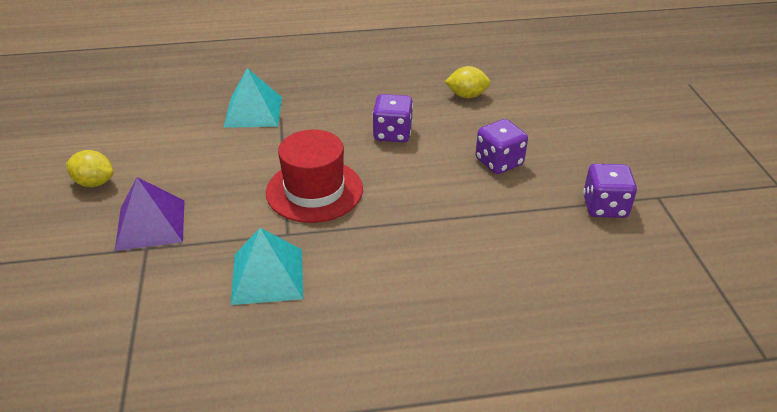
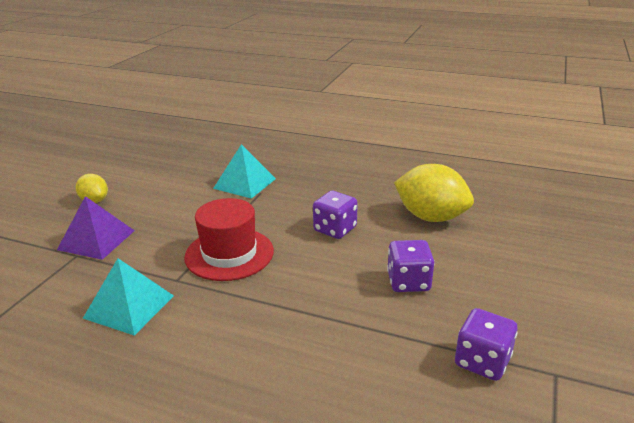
camera: 30 degrees right, 10 degrees down
(467, 95) = (431, 217): yellow lemon -> yellow lemon, size x1.83

